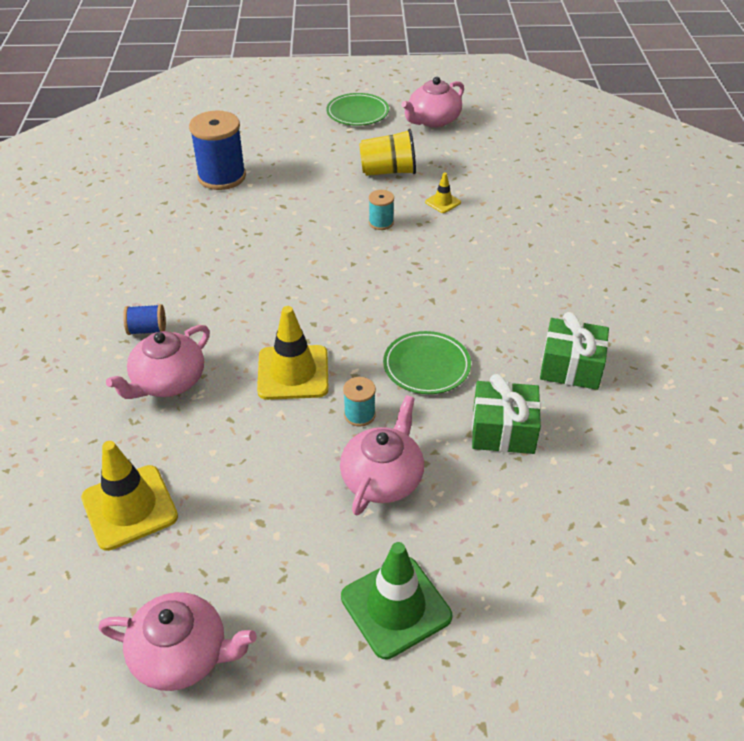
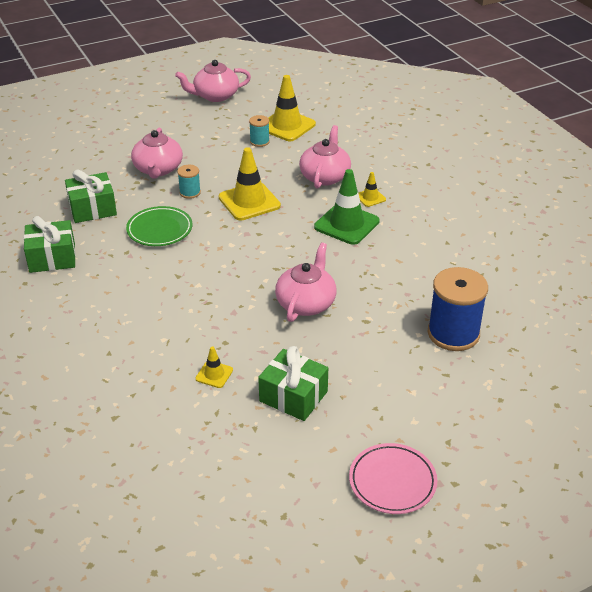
camera: 155 degrees right, 5 degrees down
(147, 330) = (370, 197): blue spool -> yellow traffic cone
(357, 113) = (392, 481): green plate -> pink plate
(381, 223) = (262, 331): turquoise spool -> turquoise spool (259, 141)
(388, 171) = (293, 396): yellow cup -> green gift
(396, 607) = (126, 129): green traffic cone -> green traffic cone (346, 224)
(433, 120) = (289, 503): pink teapot -> pink teapot (306, 303)

